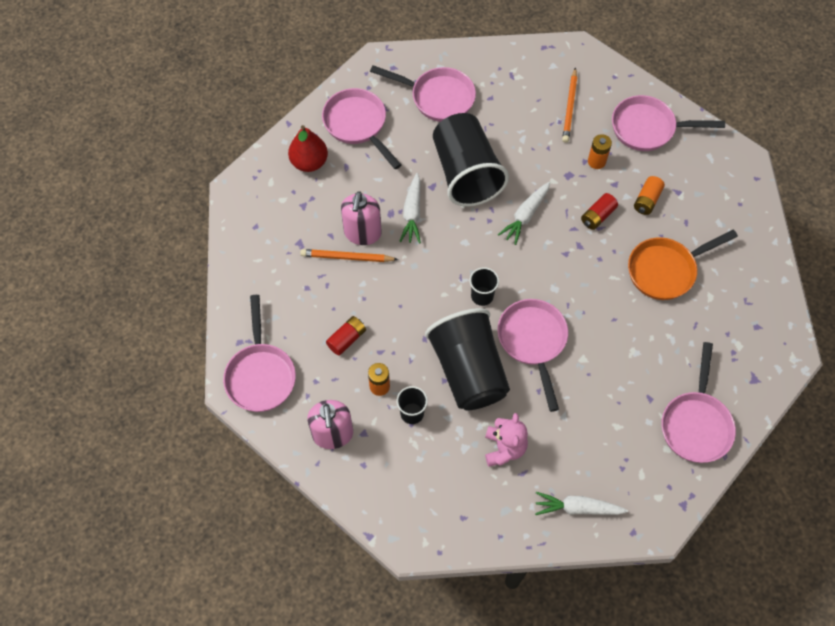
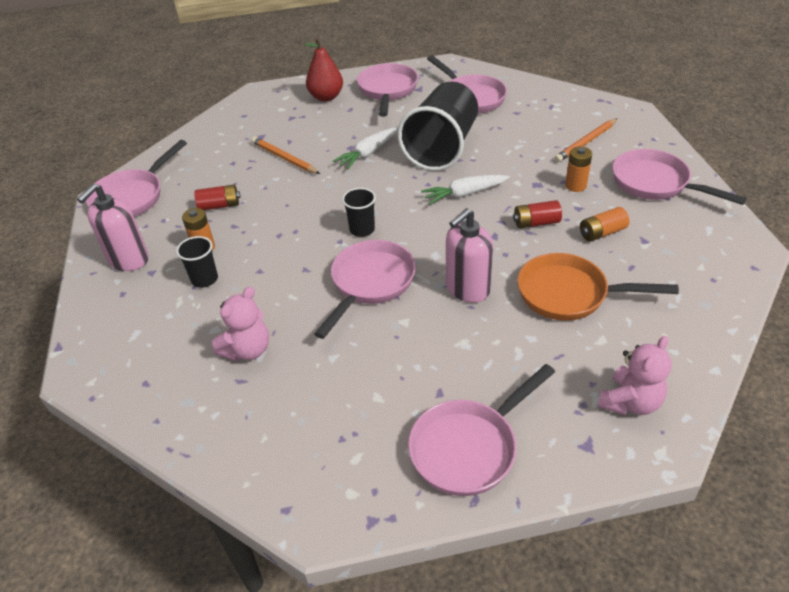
camera: 40 degrees right, 20 degrees down
(362, 233) = (314, 149): pink soap dispenser -> pink soap dispenser (467, 289)
(468, 370) = (287, 274): black cup -> none
(577, 508) = (255, 445): white carrot -> none
(756, 334) = (630, 402): none -> pink teddy bear

